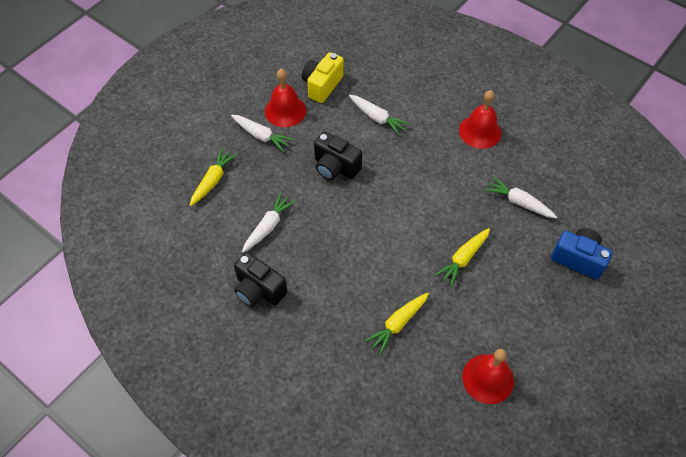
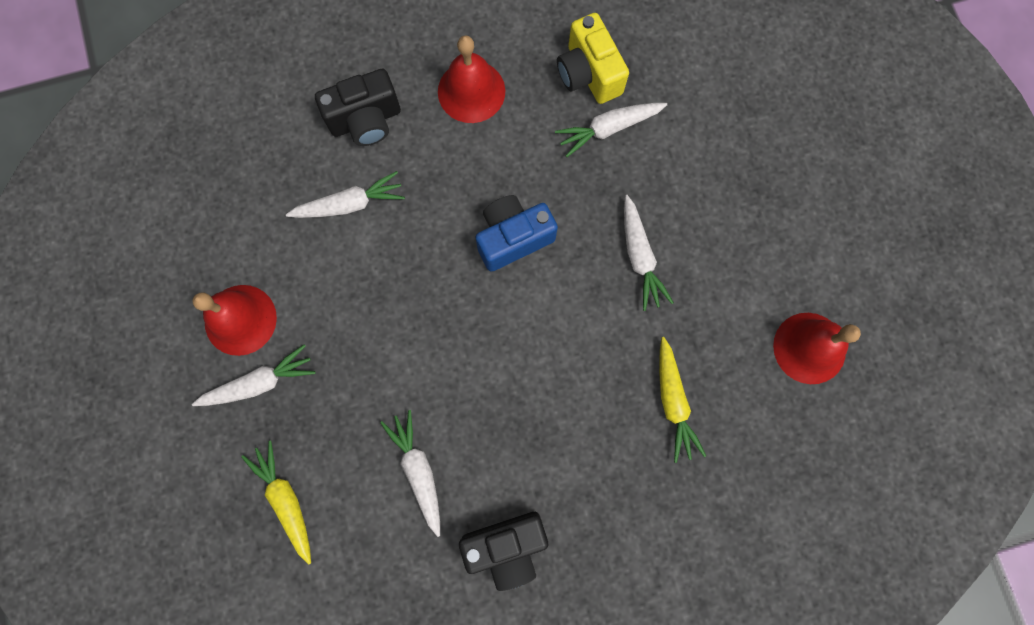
camera: 55 degrees left, 20 degrees up
(322, 85) = (235, 238): yellow camera -> yellow camera (588, 74)
(335, 167) = (389, 317): black camera -> black camera (366, 120)
(463, 259) = (639, 257): yellow carrot -> white carrot
(578, 259) = (731, 124): blue camera -> blue camera (513, 238)

